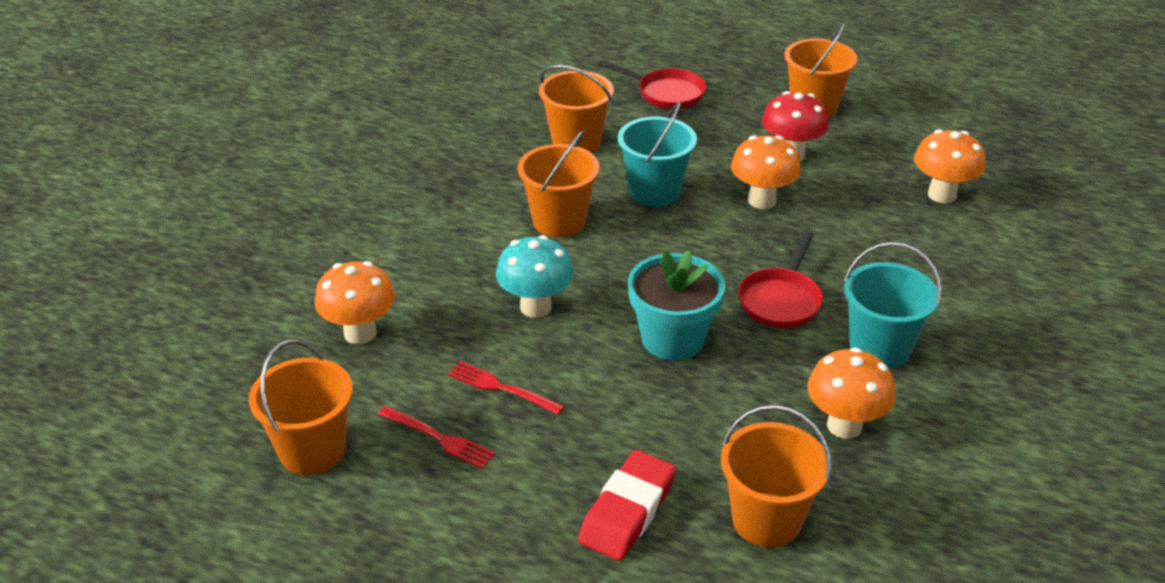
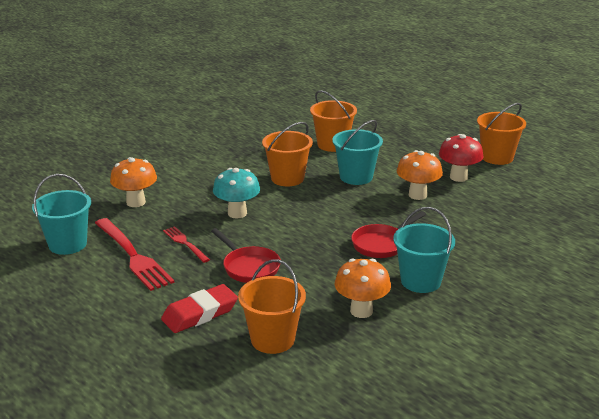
camera: 25 degrees right, 10 degrees down
(312, 450) = (67, 244): orange bucket -> turquoise bucket
(440, 438) = (133, 256): red fork -> red fork, size x1.83
(666, 93) = (409, 132): red pan -> red pan (249, 267)
(672, 339) = (299, 246): turquoise flower pot -> none
(942, 195) = (539, 218): orange mushroom -> none

